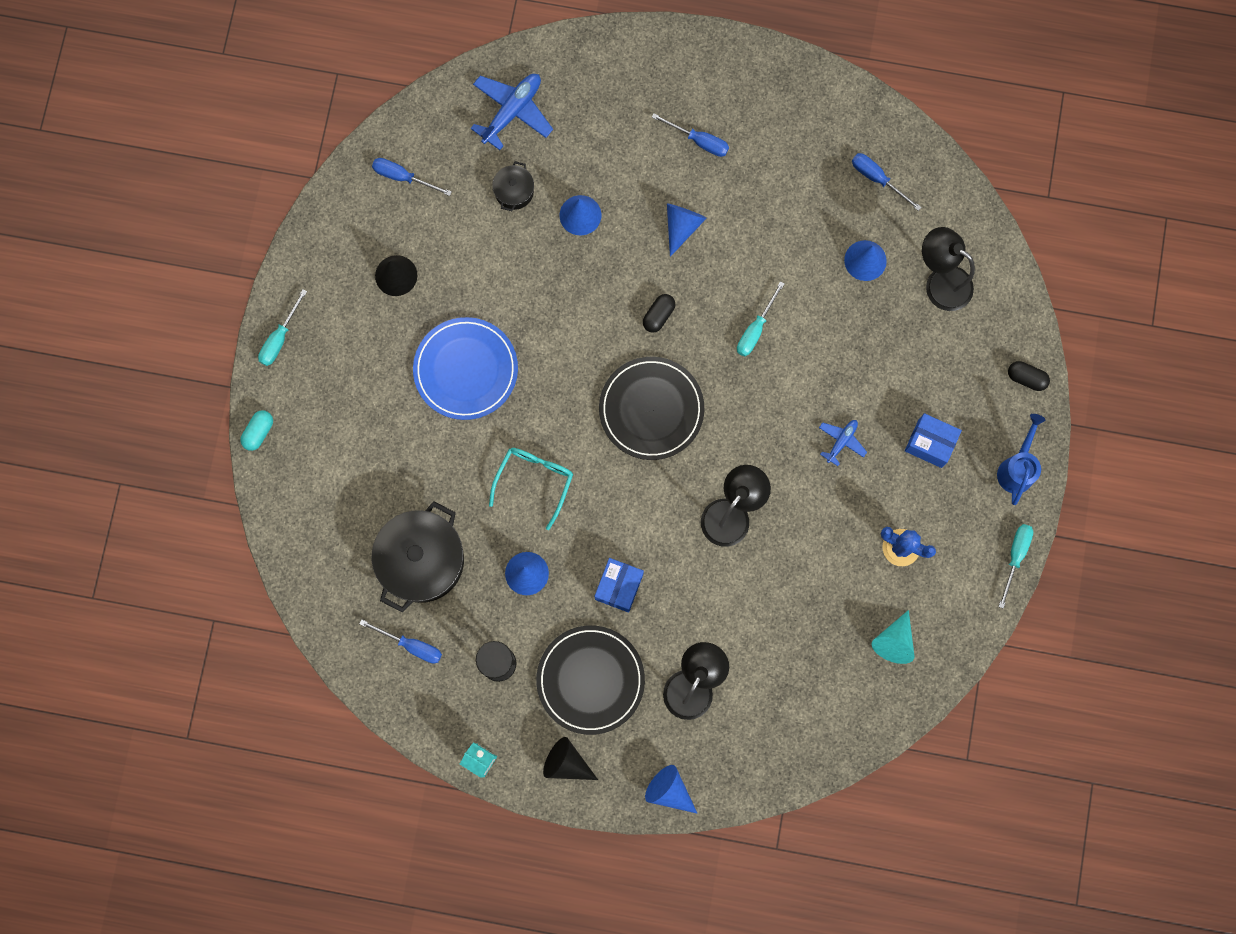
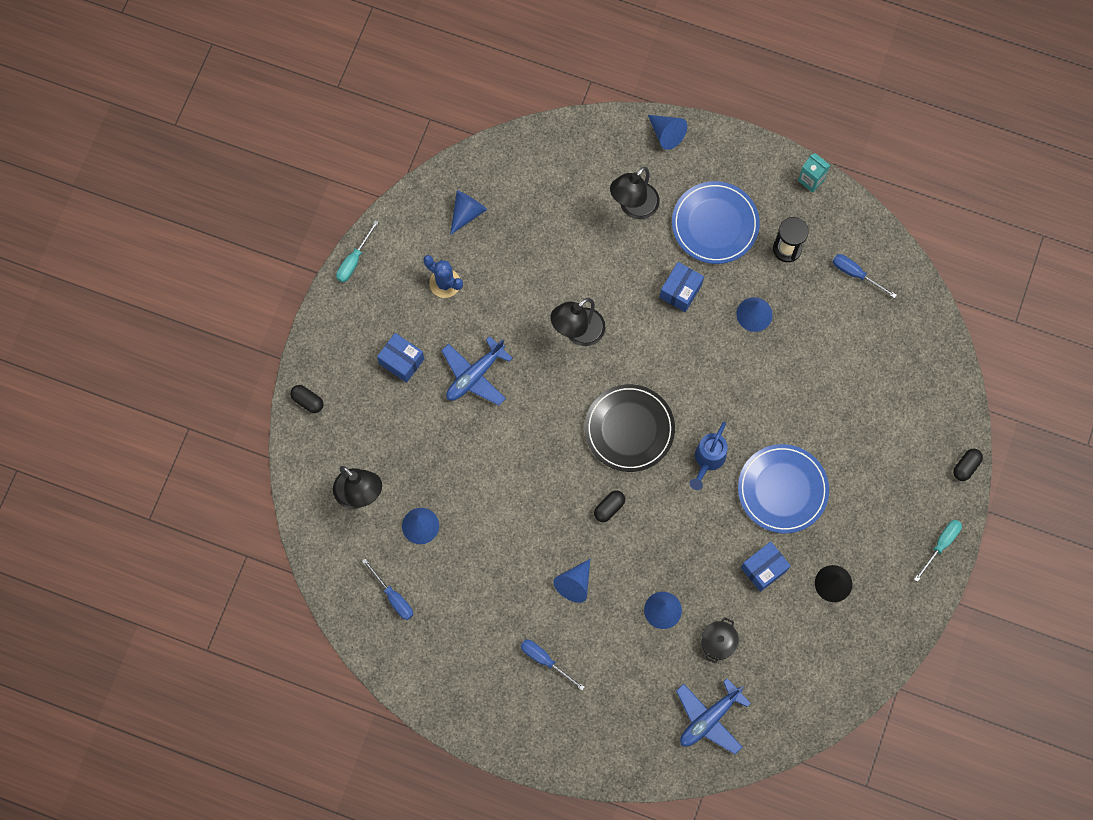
camera: 170 degrees left, 5 degrees down
(259, 432) = (966, 467): turquoise capsule -> black capsule
(403, 177) = (816, 673): blue screwdriver -> none
(422, 560) = (839, 338): black pot -> none
(475, 278) = (764, 569): none -> blue box
(534, 481) = (737, 386): turquoise glasses -> none
(566, 762) = (743, 167): black cone -> none
(590, 680) = (715, 224): black plate -> blue plate
(755, 329) = (528, 482): turquoise screwdriver -> none
(841, 441) = (475, 375): blue plane -> blue plane, size x1.80
(894, 641) = (467, 213): turquoise cone -> blue cone
(1017, 468) = (334, 329): blue watering can -> blue watering can (707, 460)

